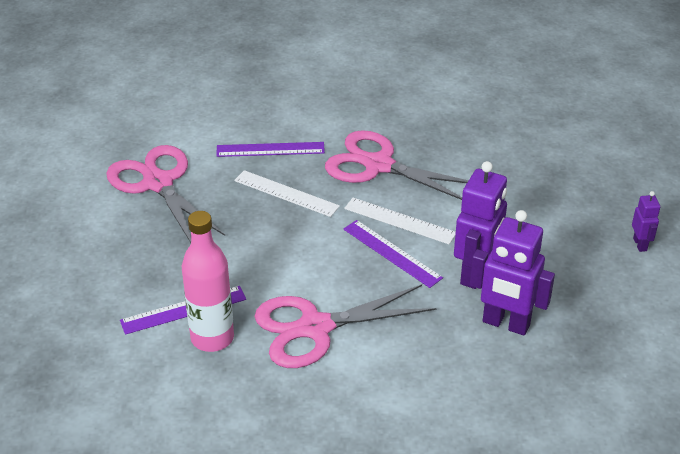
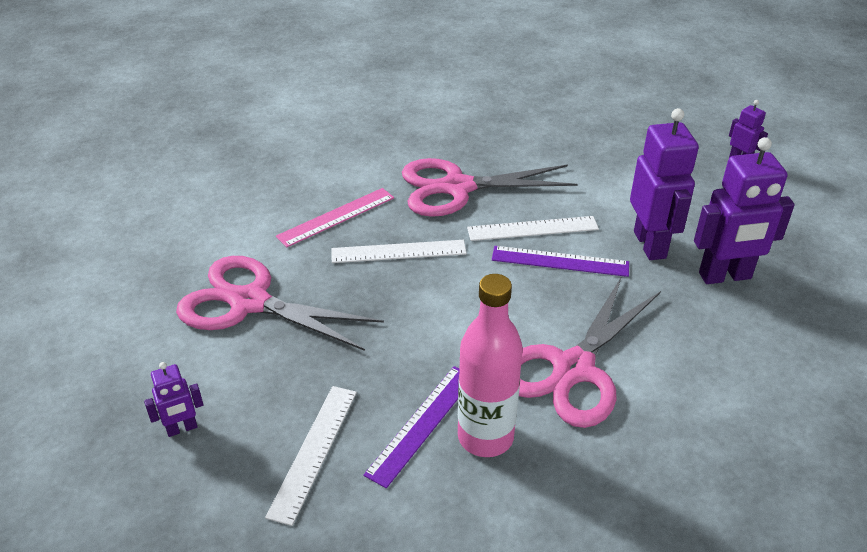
camera: 35 degrees left, 0 degrees up
(50, 241) = (182, 428): none -> purple robot
(107, 292) = (314, 451): none -> white ruler
(270, 149) = (336, 217): purple ruler -> pink ruler

